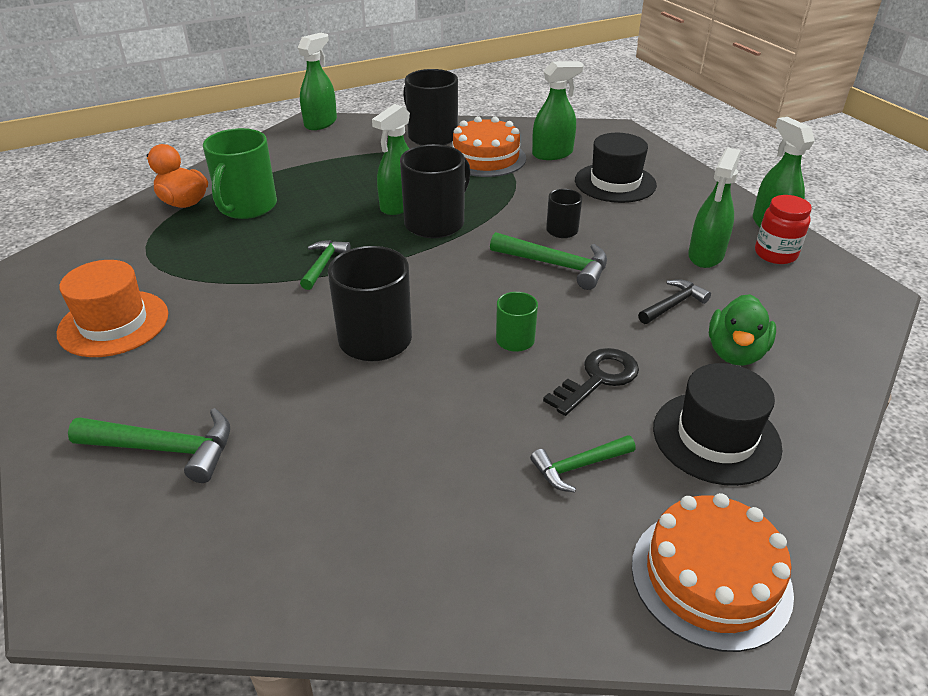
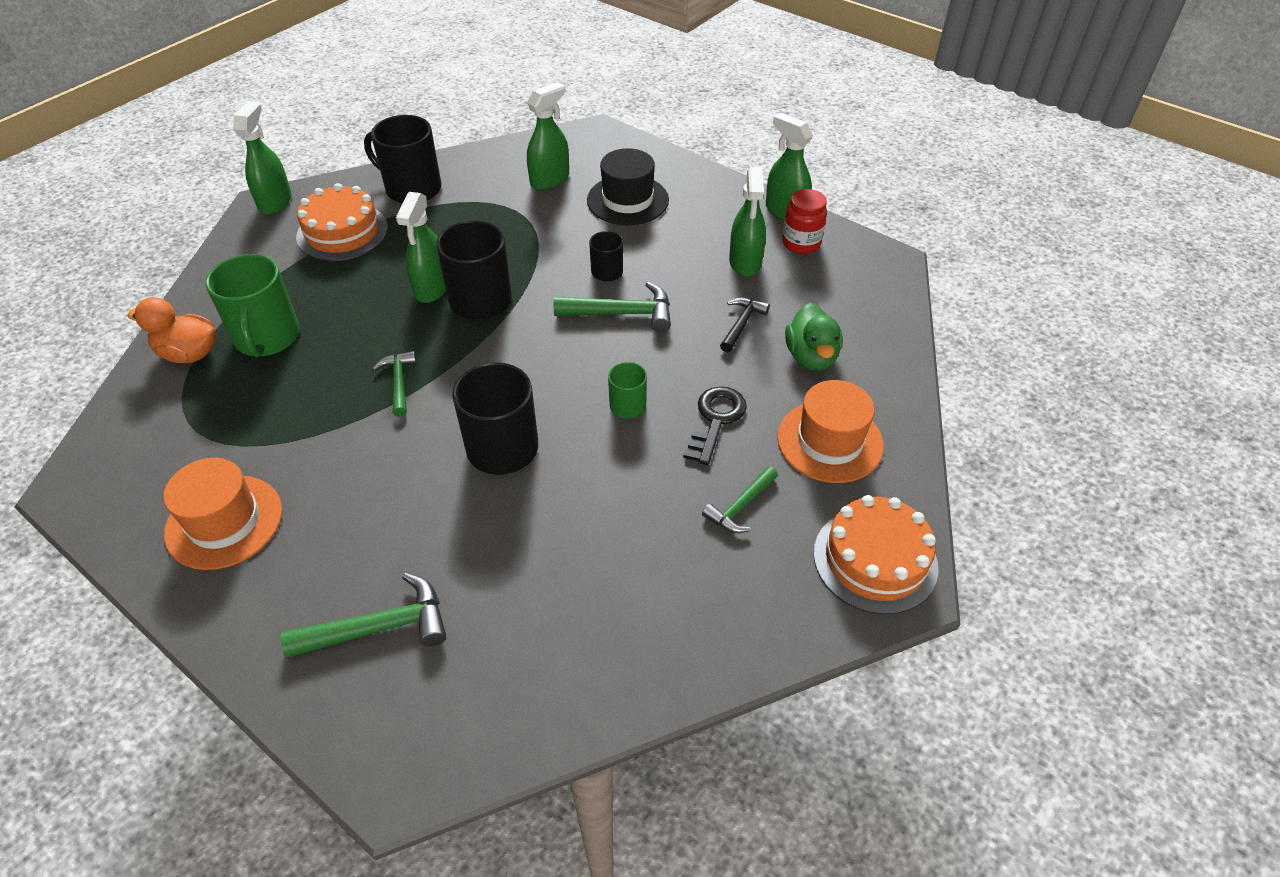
camera: 25 degrees left, 10 degrees up
(485, 158) = (485, 203): orange cake -> orange cake (342, 232)
(716, 437) = (830, 441): black hat -> orange hat

